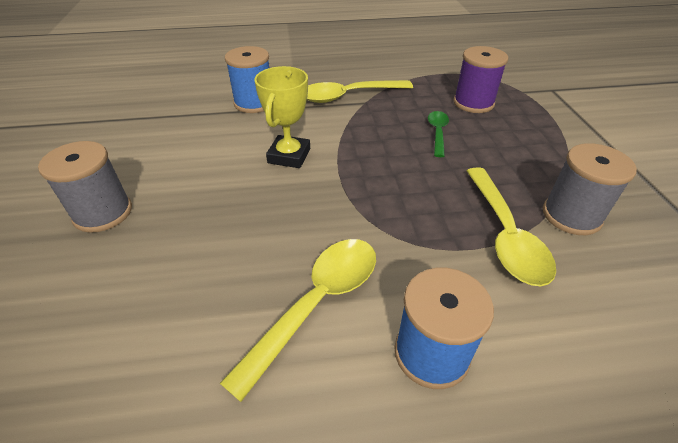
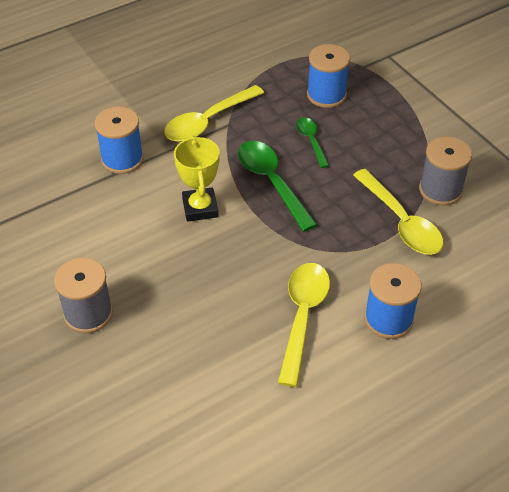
camera: 25 degrees left, 5 degrees up
(375, 155) = (271, 182): none -> green spoon
(473, 103) = (326, 95): purple spool -> blue spool

